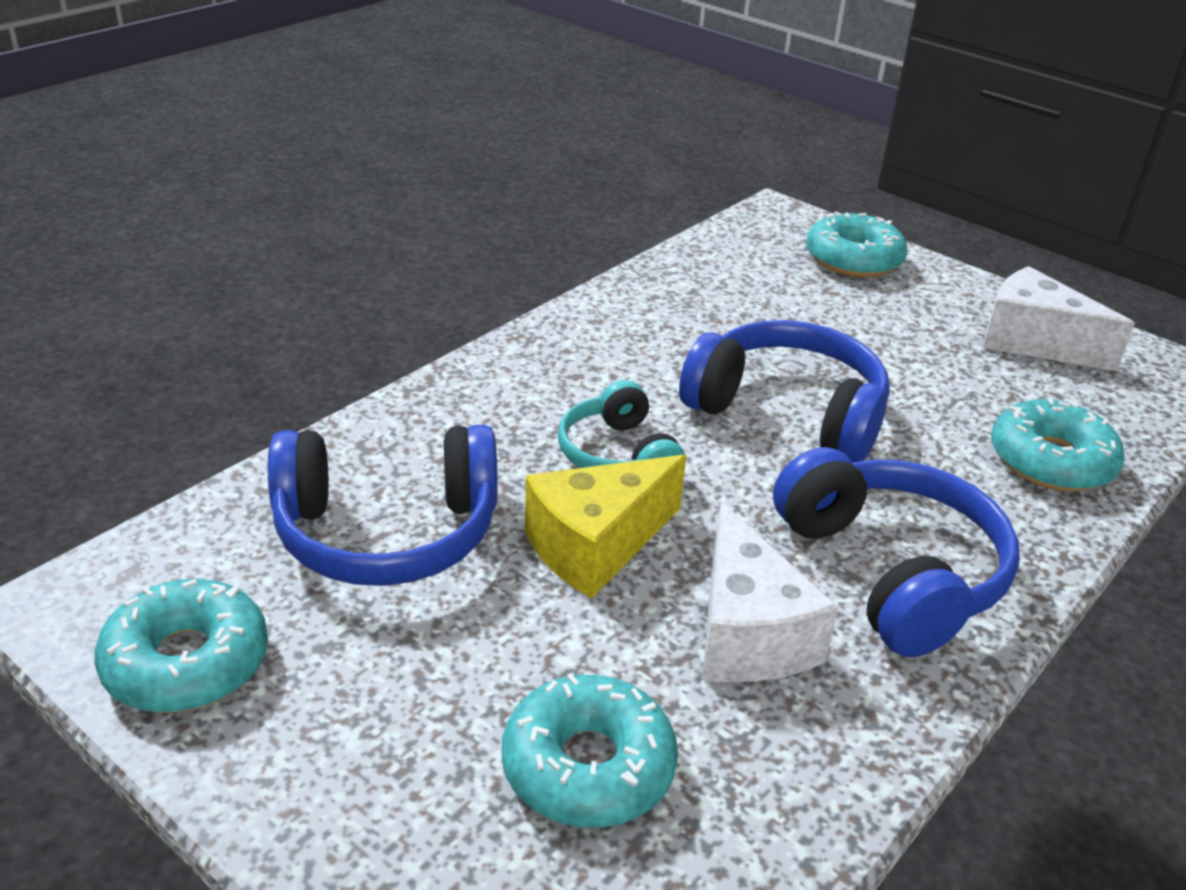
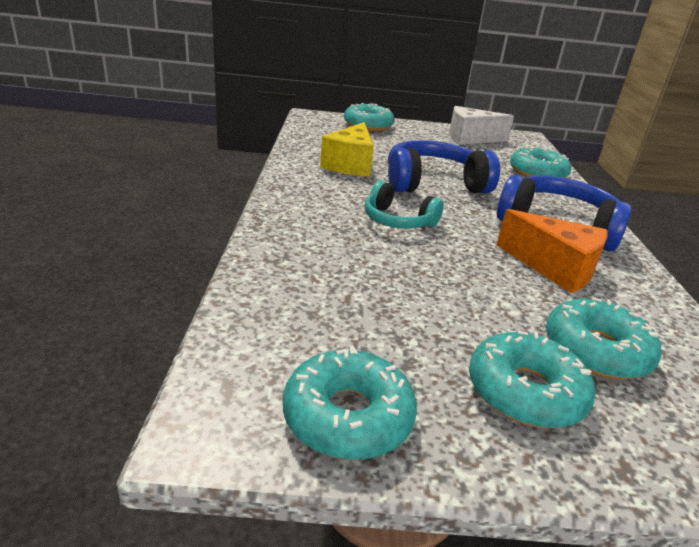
camera: 40 degrees left, 5 degrees down
(387, 532) = (349, 294): blue headphones -> none
(404, 752) = (525, 391): none -> turquoise donut
(596, 545) = (449, 259): yellow cheese -> yellow cheese (350, 165)
(747, 633) = (554, 268): white cheese -> orange cheese

